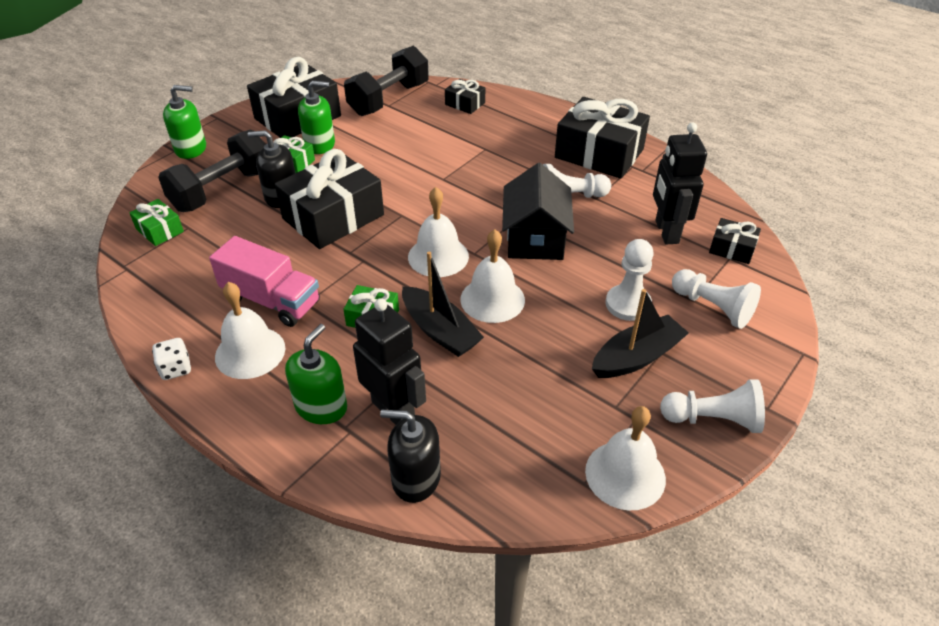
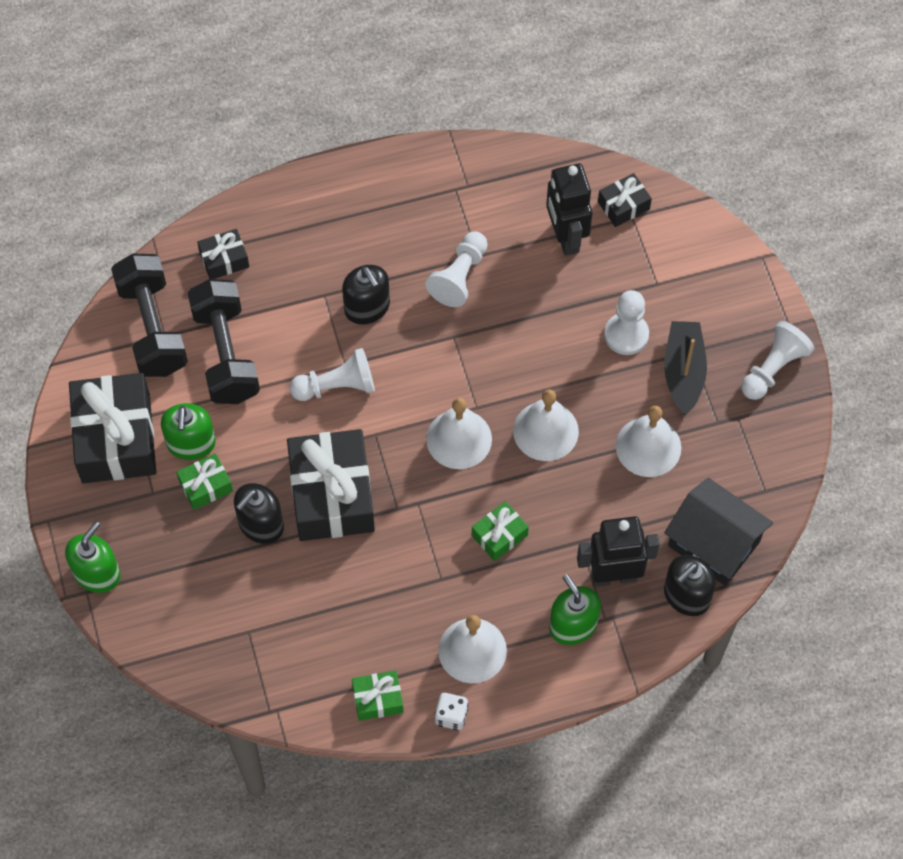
camera: 55 degrees left, 20 degrees up
(160, 230) = (234, 659): green gift -> green gift (378, 699)
(222, 190) = (206, 574): black dumbbell -> black dumbbell (225, 354)
(271, 300) = (417, 605): pink truck -> none
(320, 144) = (191, 443): green soap dispenser -> green soap dispenser turned 150 degrees clockwise
(440, 331) = (553, 493): black boat -> none
(497, 169) = (367, 307): none -> black soap dispenser
(535, 238) = (494, 346): black house -> black house (714, 543)
(599, 154) = (413, 202): black gift -> none
(625, 474) = (776, 460): white bell -> white bell (648, 446)
(666, 232) = (565, 237): black robot -> black robot turned 45 degrees clockwise
(713, 307) = (674, 277): white pawn -> white pawn (337, 386)

